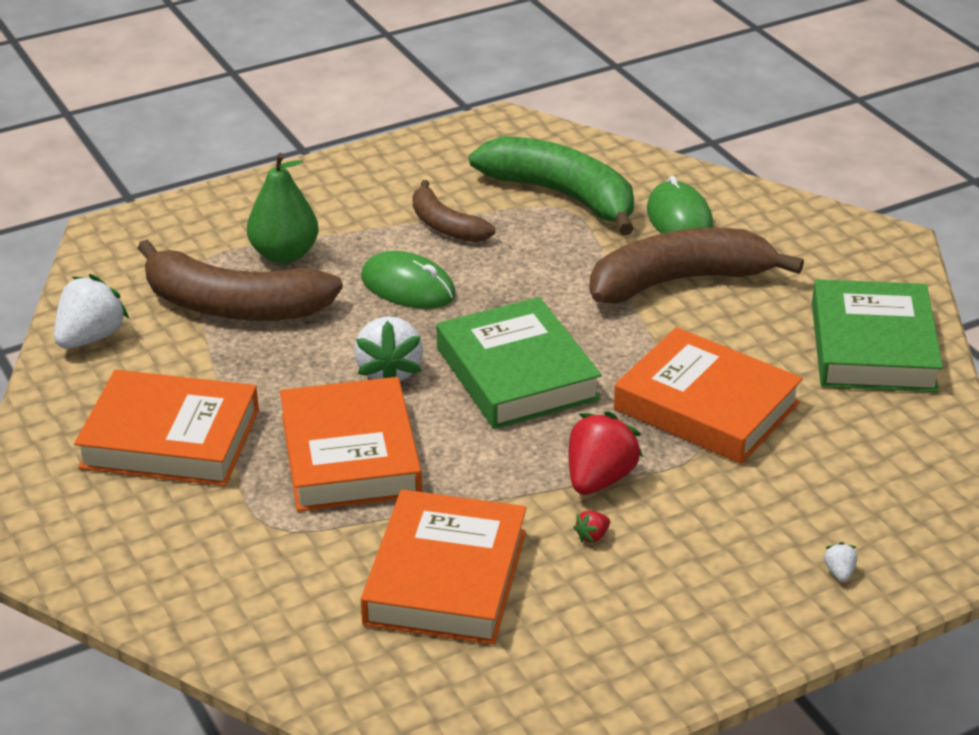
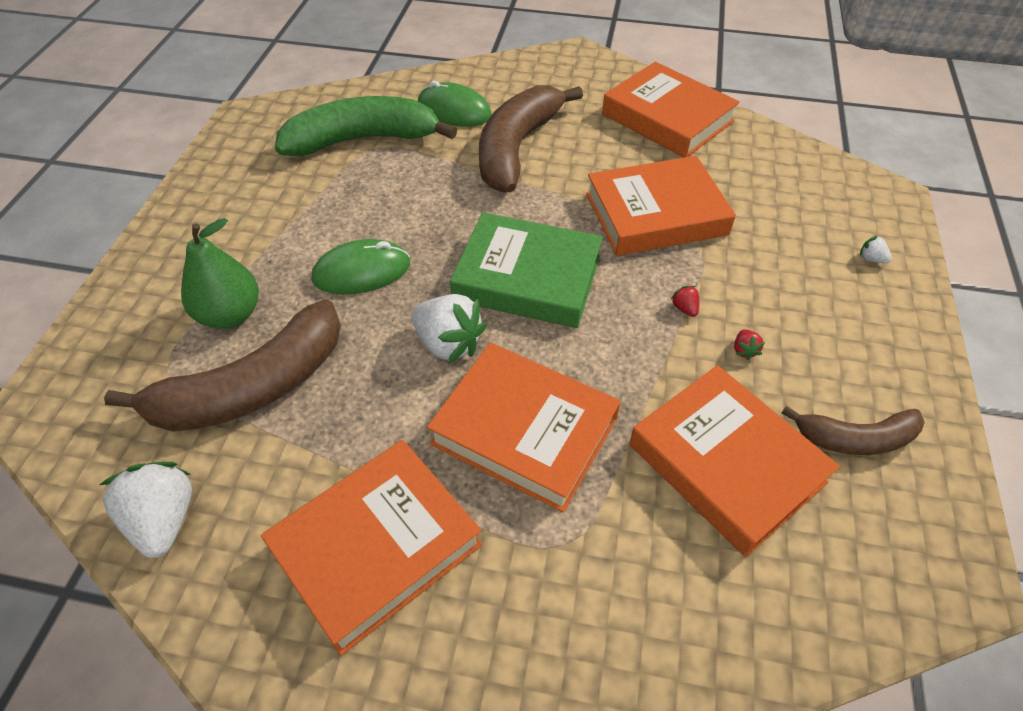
camera: 50 degrees left, 15 degrees up
(446, 226) = (318, 210): brown banana -> brown banana (855, 439)
(599, 479) = (684, 308): red strawberry -> red strawberry, size x0.43
(873, 347) = (667, 118): green book -> orange book

